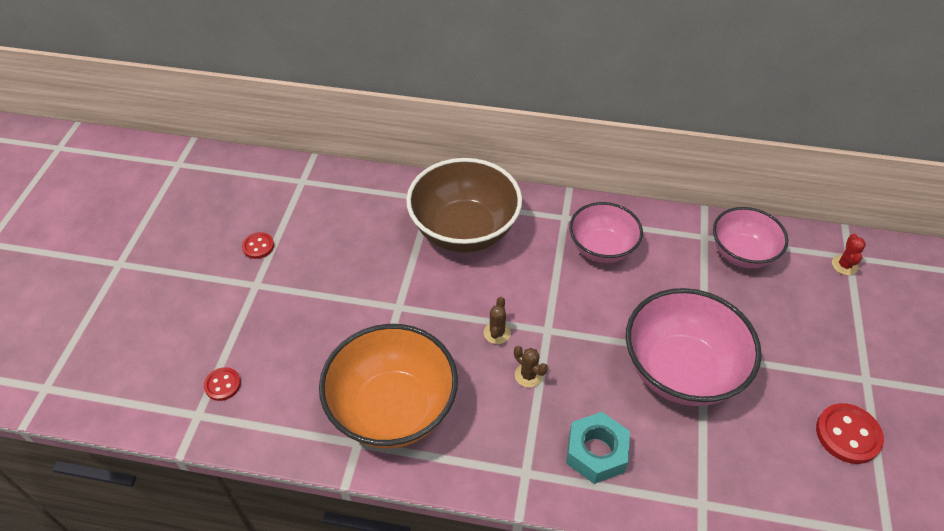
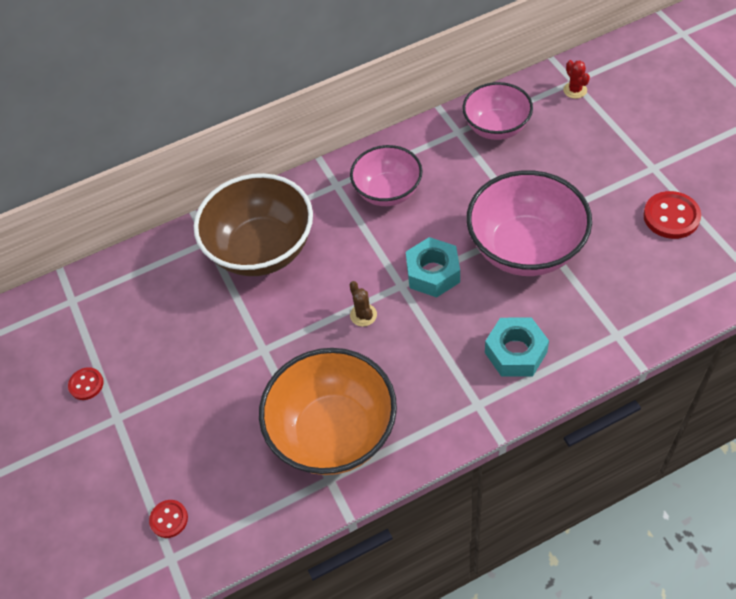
camera: 30 degrees left, 5 degrees up
(528, 375) = (417, 331): brown cactus -> none
(582, 337) = (433, 273): none -> turquoise nut

